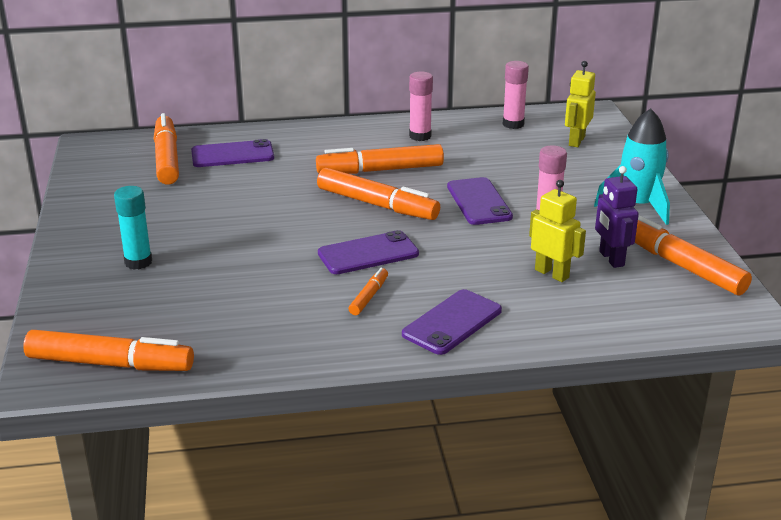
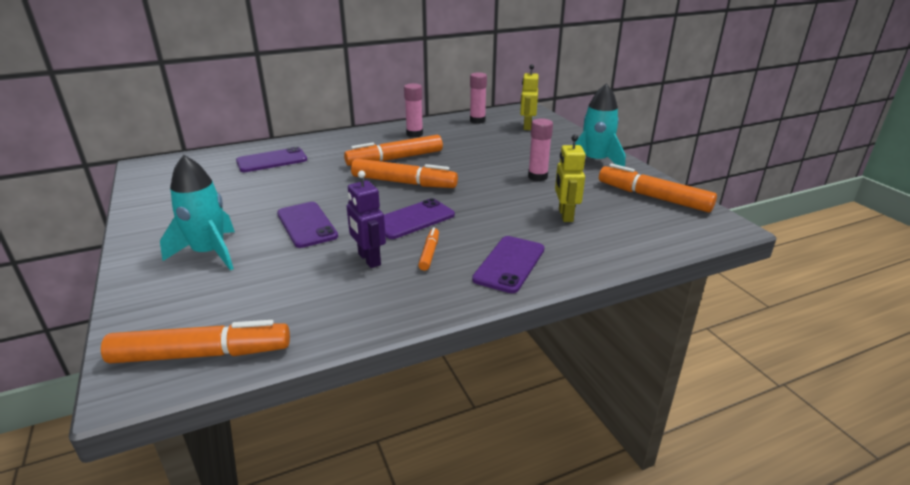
camera: 15 degrees left, 0 degrees up
(138, 262) = (209, 253): turquoise glue stick -> turquoise rocket
(167, 158) = (216, 169): orange marker -> none
(479, 202) = (481, 172): purple phone -> purple phone (307, 225)
(552, 273) = (565, 215): yellow robot -> yellow robot turned 120 degrees counterclockwise
(611, 259) = (601, 199): purple robot -> purple robot (369, 259)

